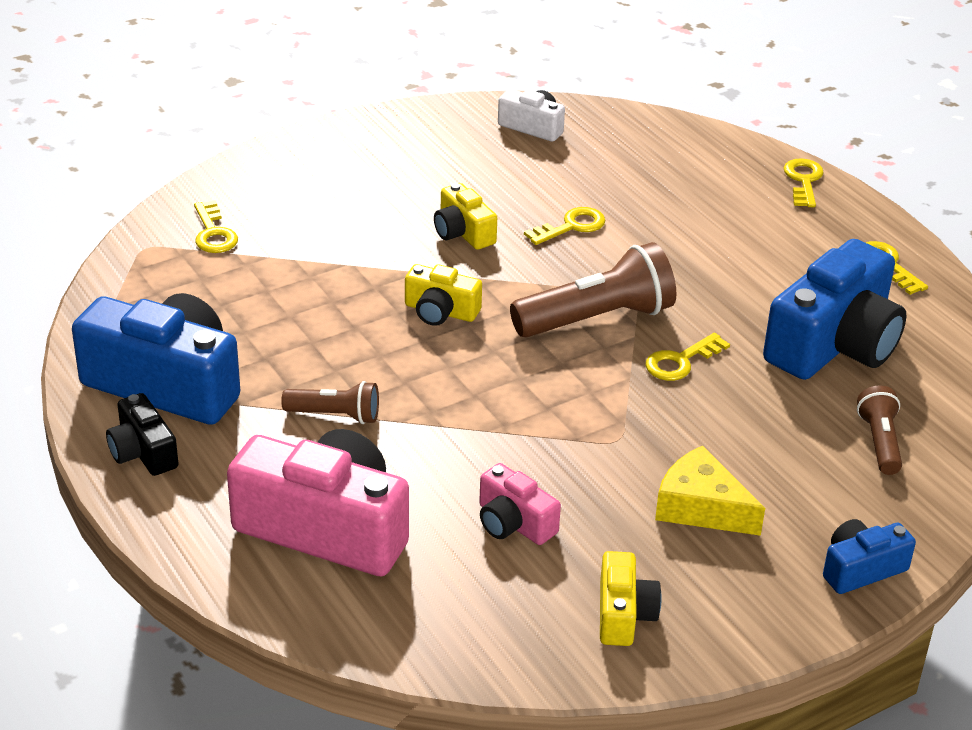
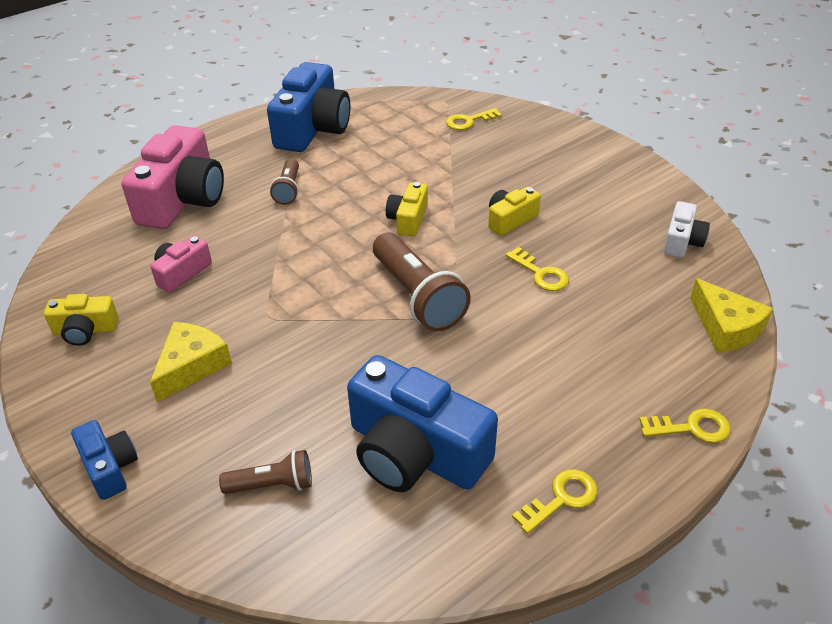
camera: 85 degrees right, 5 degrees up
(143, 452) = (251, 130): black camera -> none
(673, 133) = (725, 327): none -> yellow cheese
(681, 361) = (370, 347): yellow key -> none

